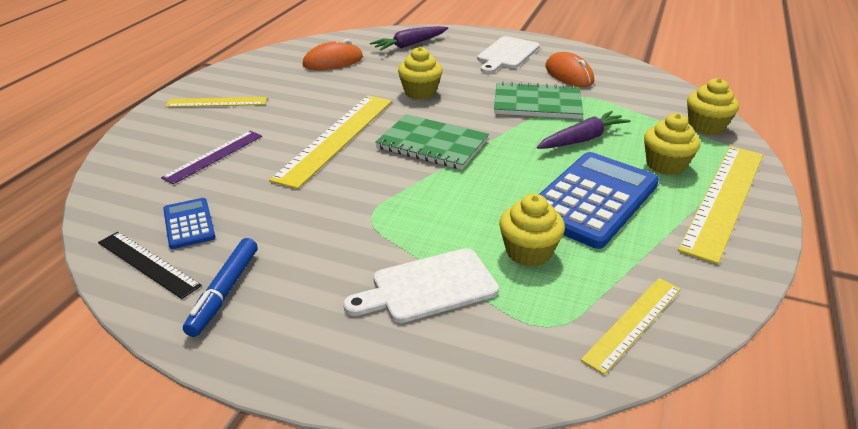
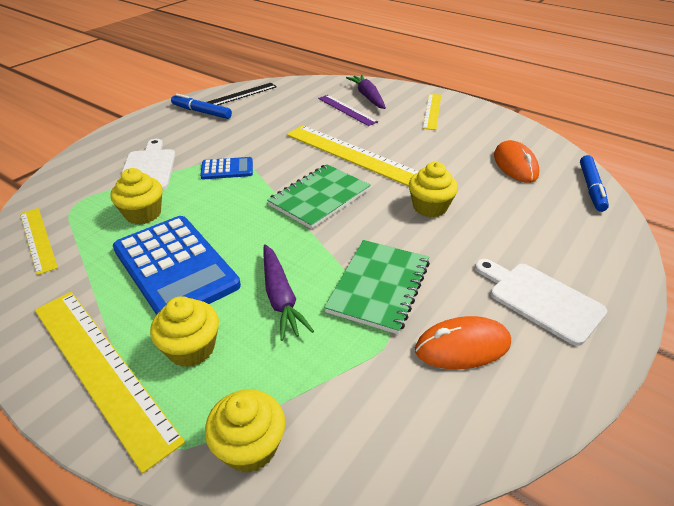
camera: 105 degrees right, 5 degrees up
(189, 224) = (271, 103): blue calculator -> blue calculator (227, 169)
(360, 37) = (591, 188): none -> blue marker
(410, 45) = (570, 220): purple carrot -> purple carrot (367, 97)

